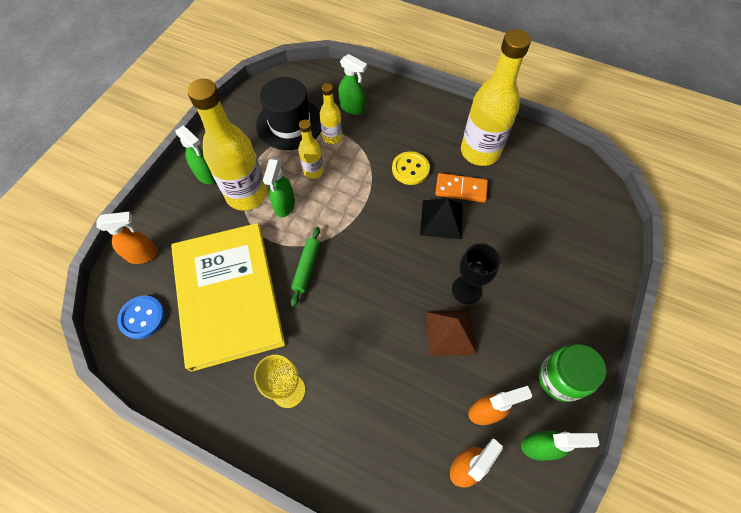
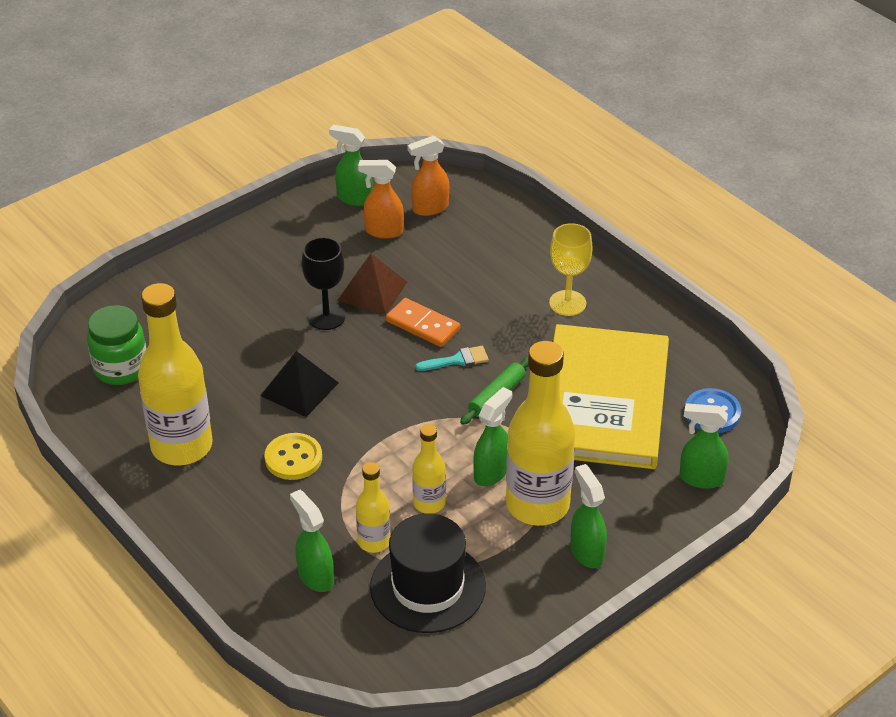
camera: 155 degrees left, 20 degrees down
(143, 255) = (700, 478): orange spray bottle -> green spray bottle
(349, 289) = (457, 360): none -> turquoise brush
(461, 189) = (247, 412): orange domino -> orange domino (423, 325)
(560, 378) = (293, 228): green jar -> green jar (121, 368)

